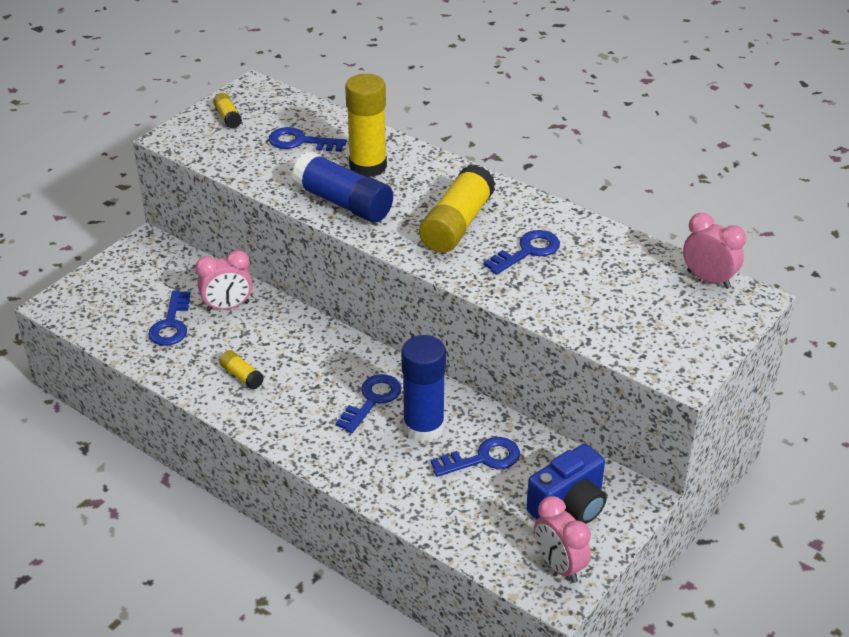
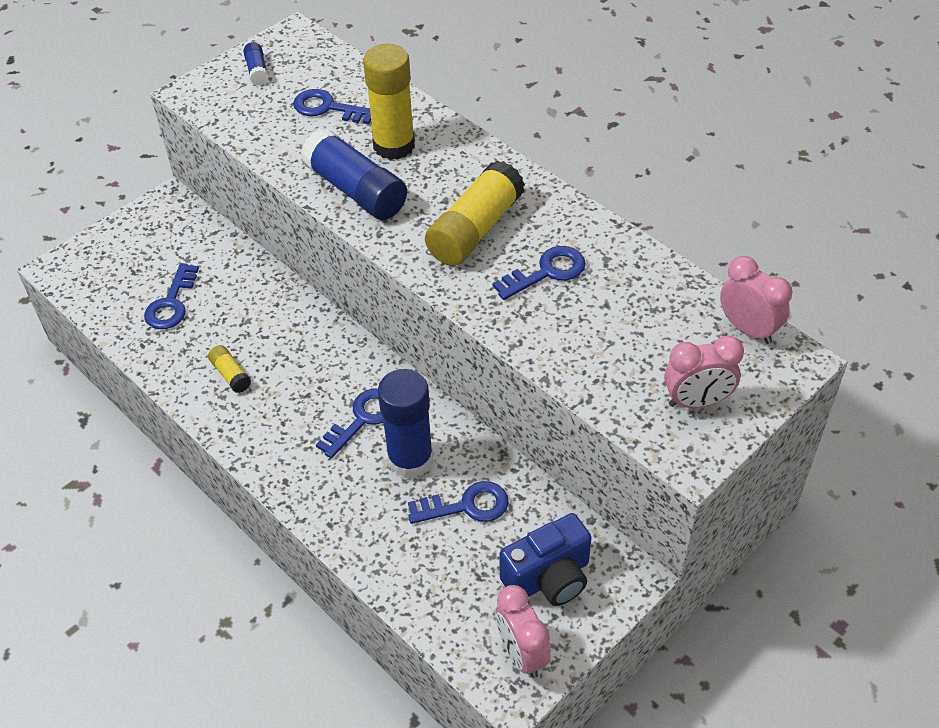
camera: 10 degrees right, 10 degrees up
(227, 307) = (234, 287): pink clock -> pink clock (697, 401)
(228, 117) = (257, 71): yellow glue stick -> blue glue stick

